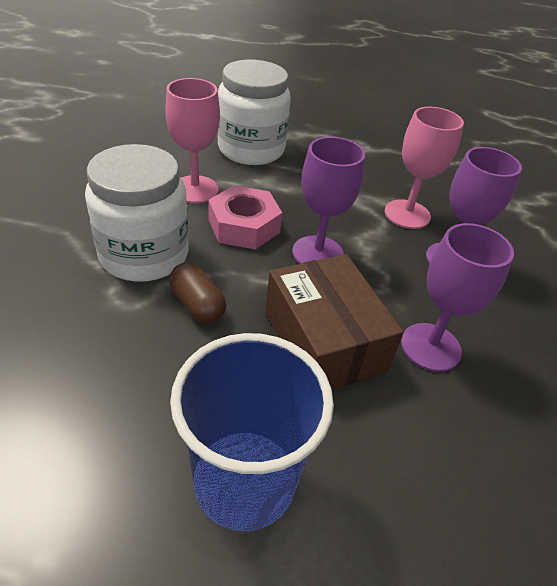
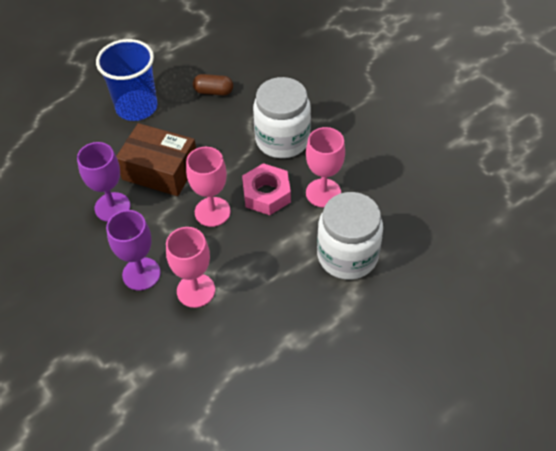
camera: 140 degrees right, 10 degrees up
(197, 304) = (228, 140): brown capsule -> brown capsule (213, 91)
(317, 253) = (212, 212): purple goblet -> pink goblet

